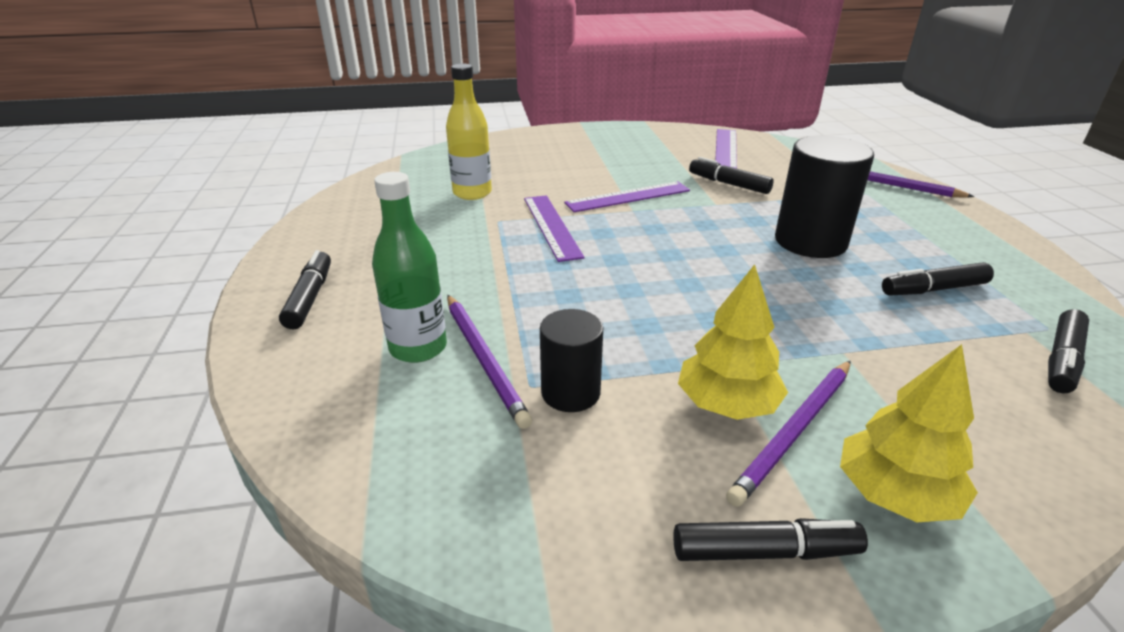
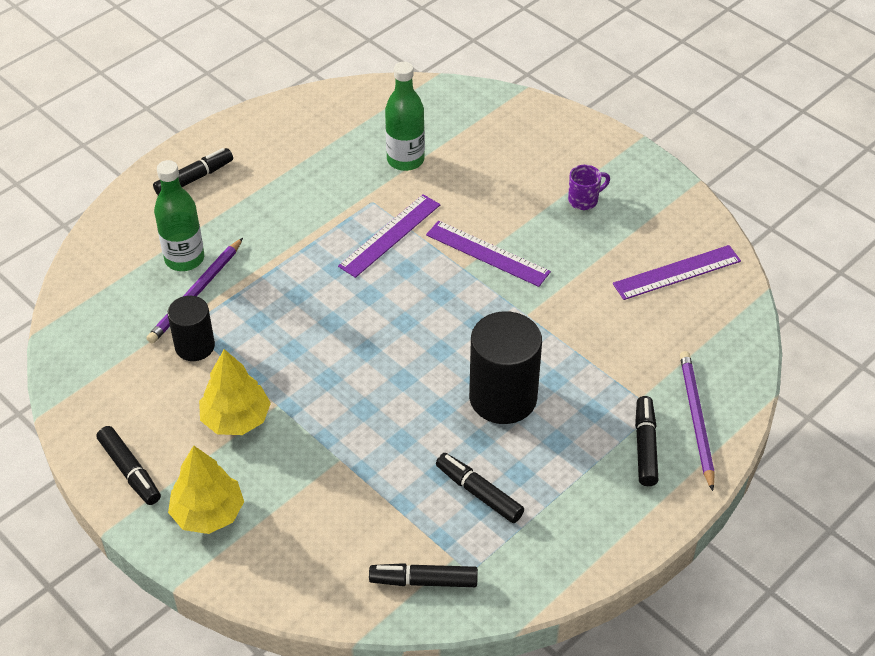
camera: 55 degrees right, 15 degrees up
(472, 193) = (405, 160): yellow bottle -> green bottle
(616, 152) = (584, 200): none -> purple mug
(728, 184) = (581, 306): black marker -> black marker (645, 446)
(794, 431) = (232, 457): purple pencil -> none

